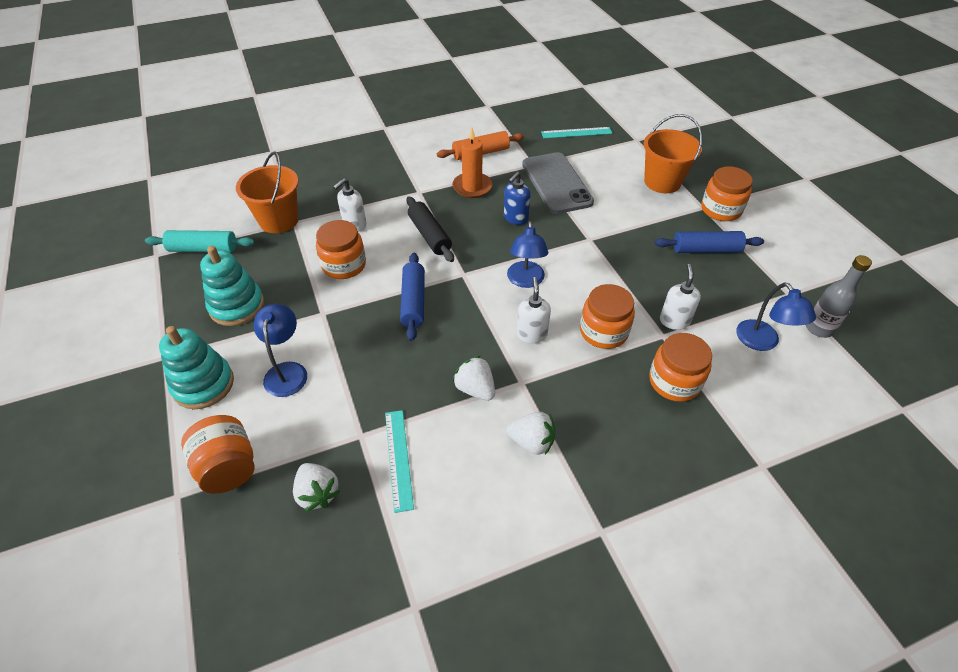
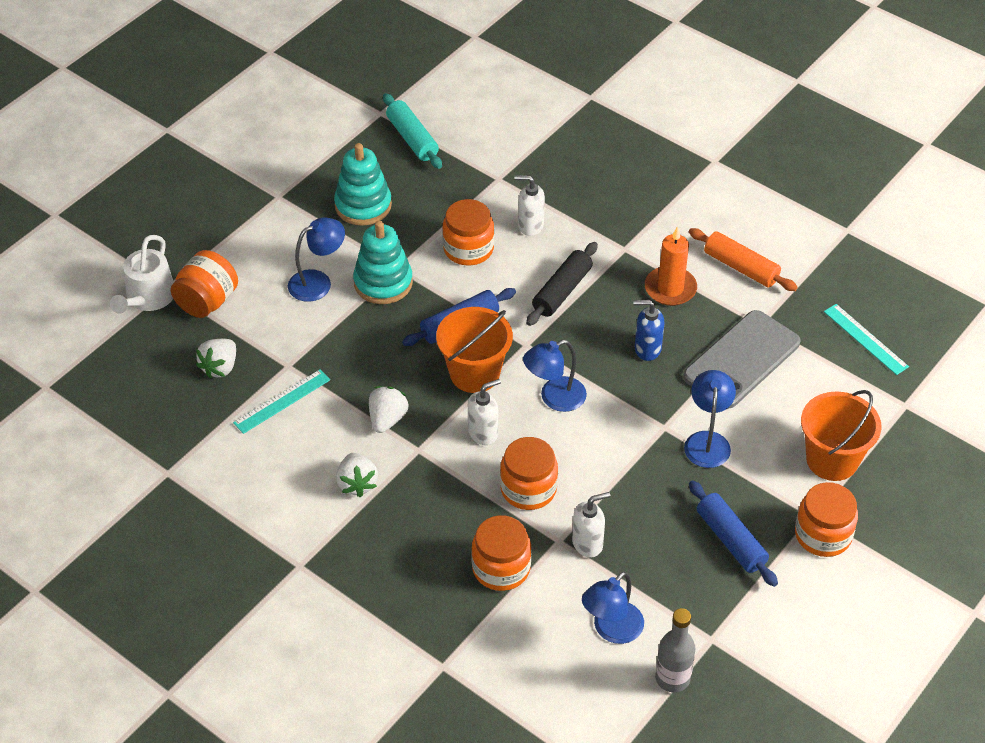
camera: 60 degrees right, 0 degrees up
(173, 520) = (148, 298): none -> white watering can
(203, 384) = (269, 238): turquoise stacking toy -> turquoise stacking toy (383, 283)
(279, 220) = (491, 166): orange bucket -> orange bucket (474, 373)
(614, 225) = (707, 441): none -> blue lamp

